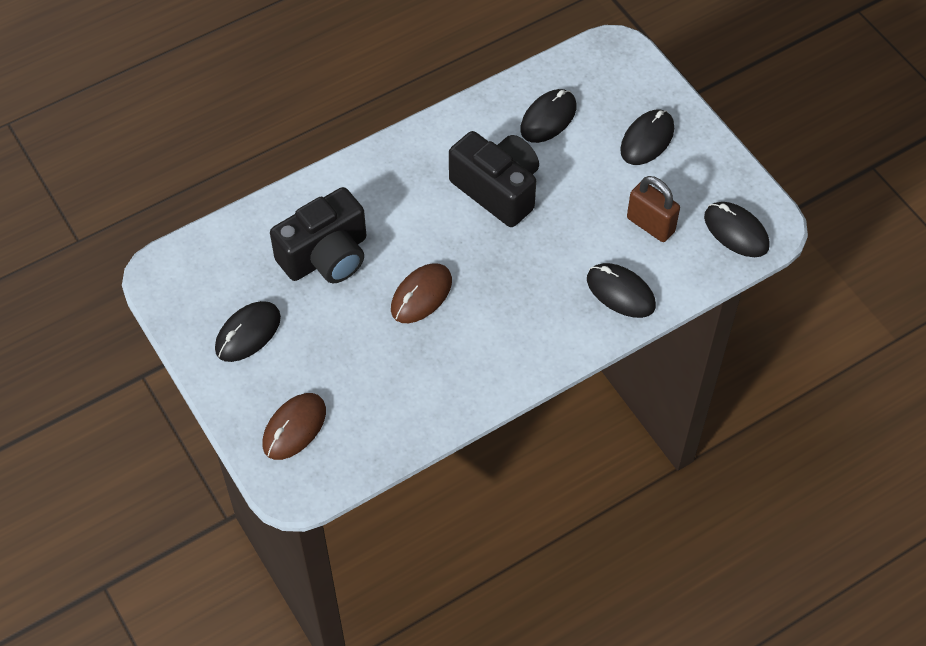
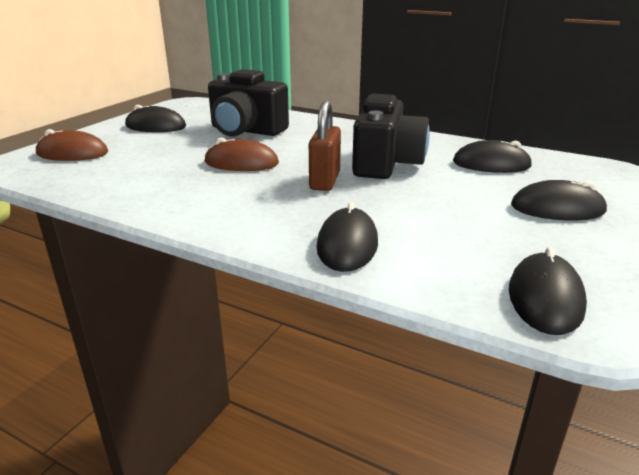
camera: 60 degrees right, 30 degrees down
(650, 225) = (460, 238): brown padlock -> brown padlock (324, 181)

